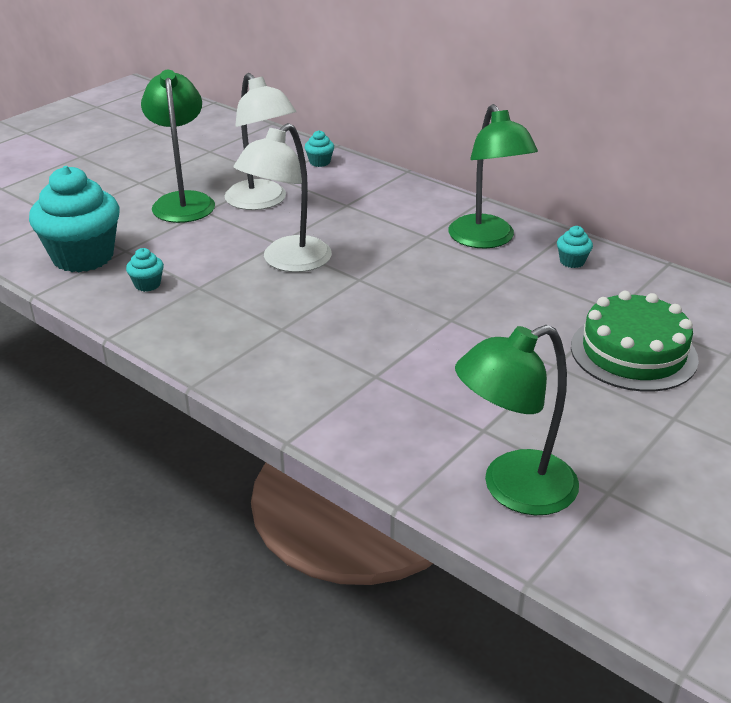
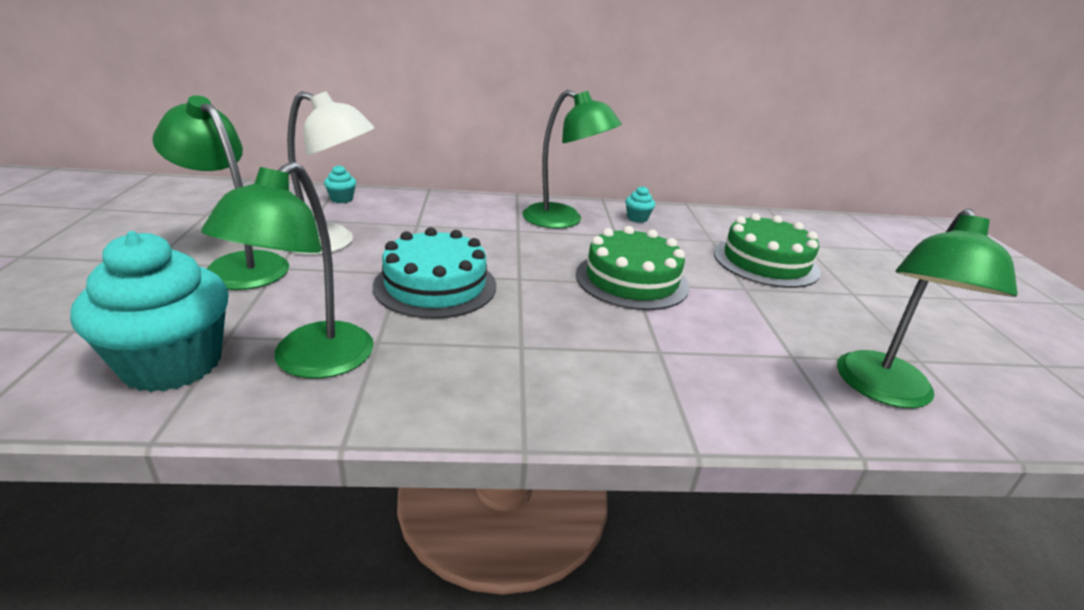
camera: 45 degrees left, 5 degrees down
(147, 284) = (311, 362): turquoise cupcake -> green lamp
(288, 262) = (435, 285): white lamp -> turquoise cake
(453, 316) = (631, 280): none -> green cake

